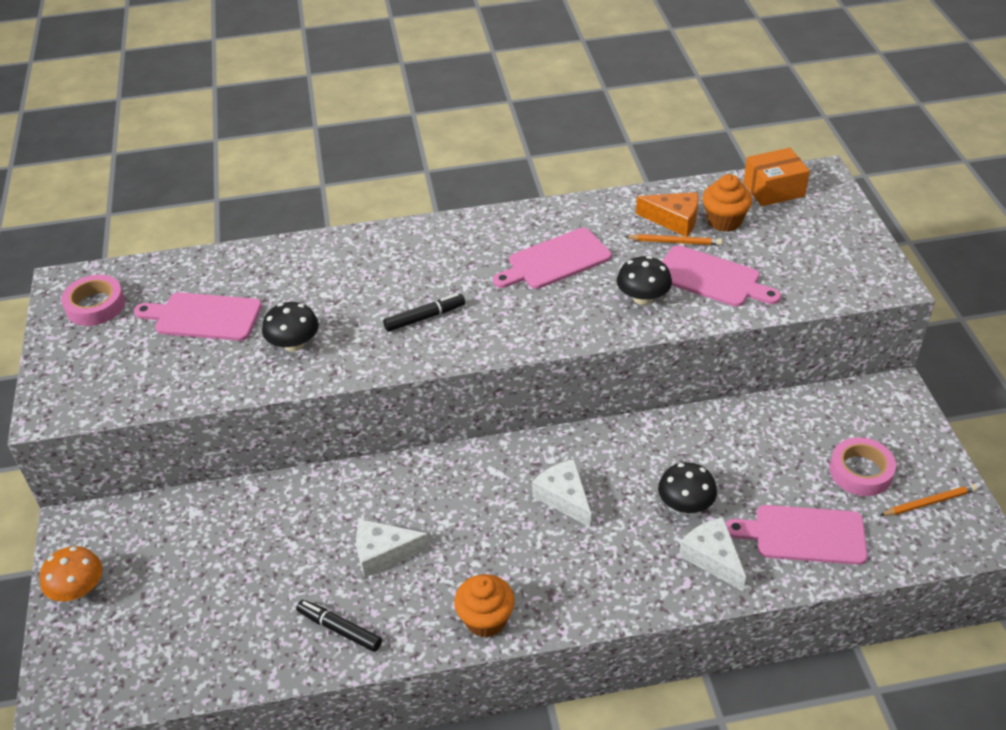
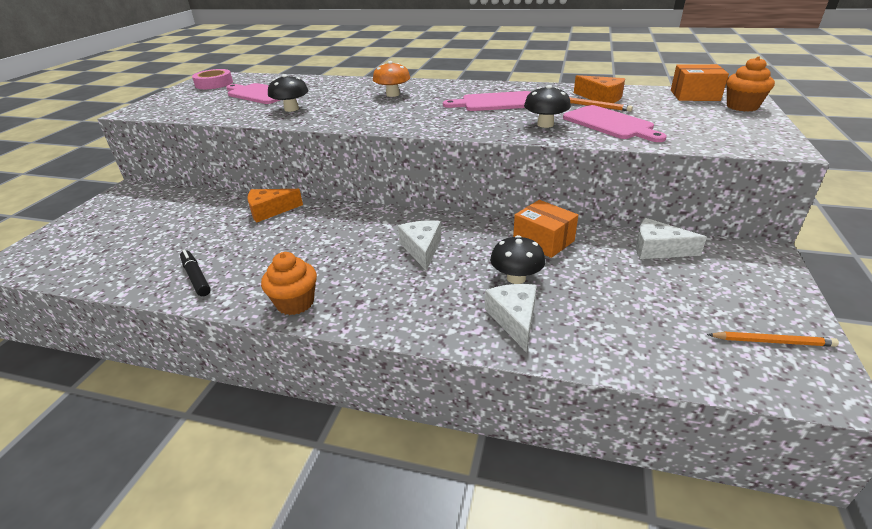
camera: 25 degrees right, 10 degrees down
(78, 589) = (91, 216): orange mushroom -> orange mushroom (393, 94)
(330, 497) = (270, 211): none -> orange cheese
(384, 553) = (270, 245): white cheese -> white cheese (658, 249)
(425, 317) = (382, 111): black marker -> none
(684, 441) = (543, 240): none -> orange box
(724, 221) = (642, 103): orange cupcake -> orange cupcake (742, 106)
(804, 535) = (616, 328): pink cutting board -> none
(860, 471) = (702, 298): pink tape -> none

